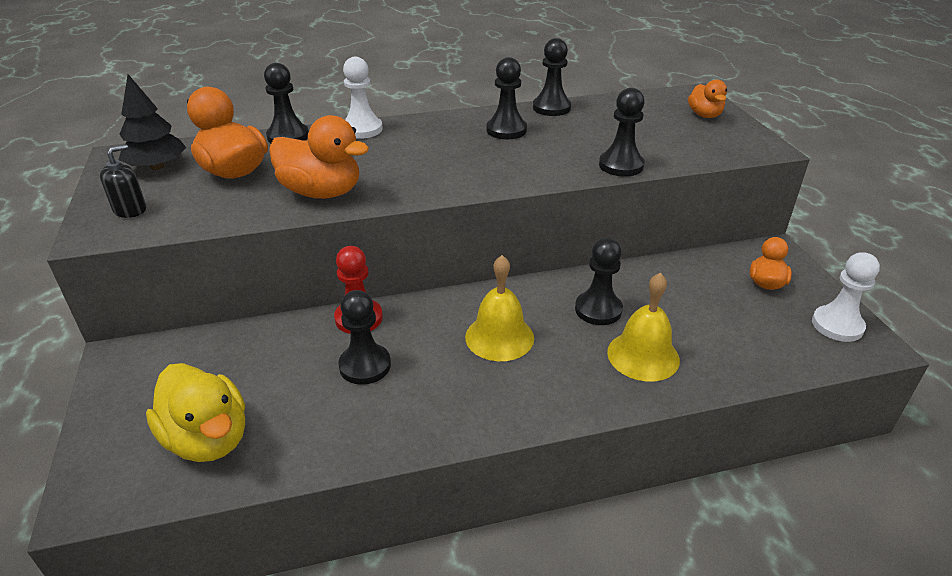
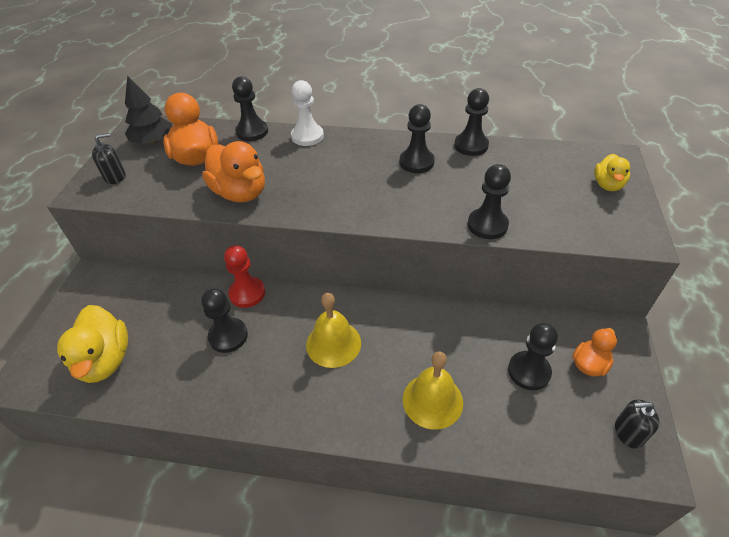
camera: 25 degrees right, 10 degrees up
(598, 310) = (424, 343): black pawn -> black pawn (529, 371)
(704, 115) = (607, 185): orange duck -> yellow duck
(837, 325) = (628, 432): white pawn -> black soap dispenser

